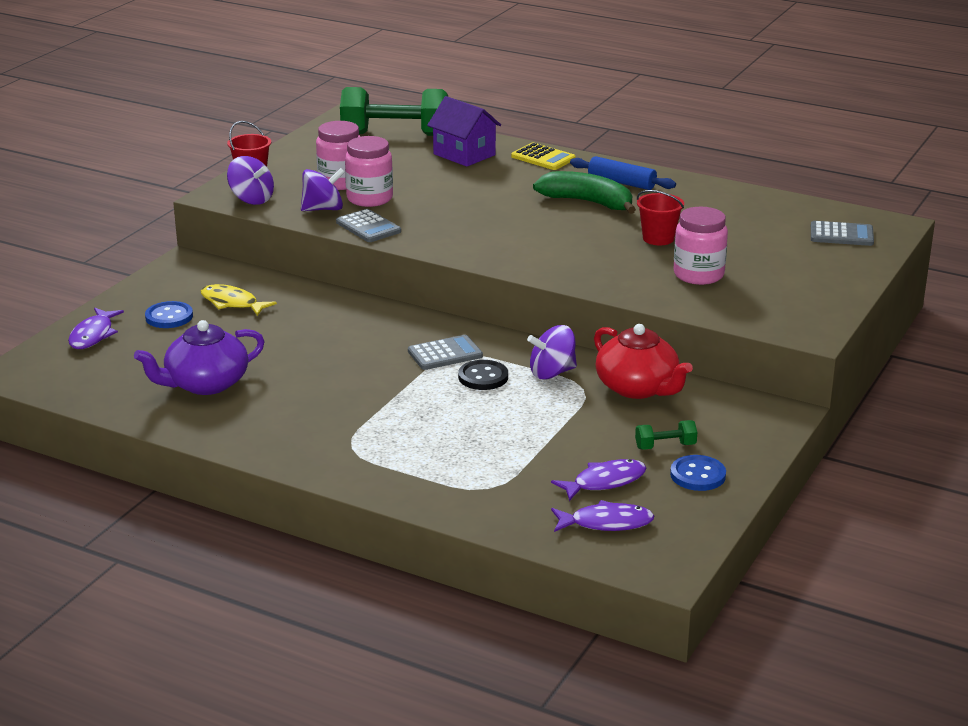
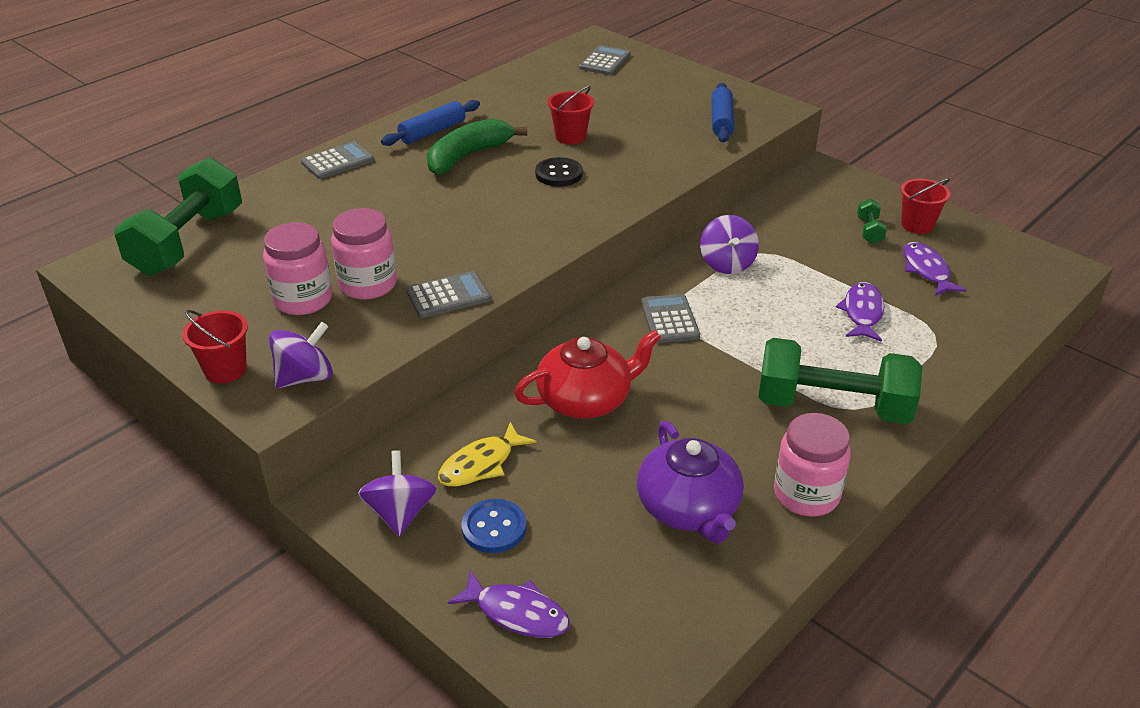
camera: 75 degrees left, 10 degrees up
(323, 209) = (375, 322): purple spinning top -> purple spinning top (400, 513)
(351, 437) = (832, 406): none -> green dumbbell
(464, 154) = (289, 205): purple house -> none
(483, 377) = (725, 304): black button -> black button (559, 174)
(543, 158) = (337, 161): yellow calculator -> grey calculator
(606, 523) = (993, 281): purple fish -> purple fish (862, 313)
(638, 388) = (766, 225): red teapot -> red teapot (586, 399)
(697, 475) = (917, 225): blue button -> red bucket
(698, 275) = (655, 132): pink jar -> pink jar (806, 494)
(752, 305) = (721, 121): none -> blue rolling pin

